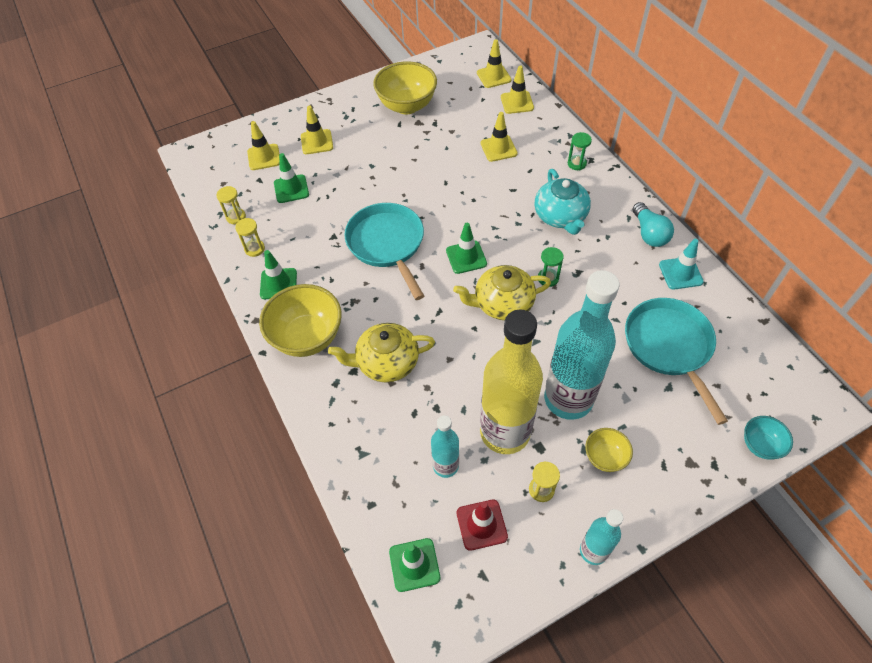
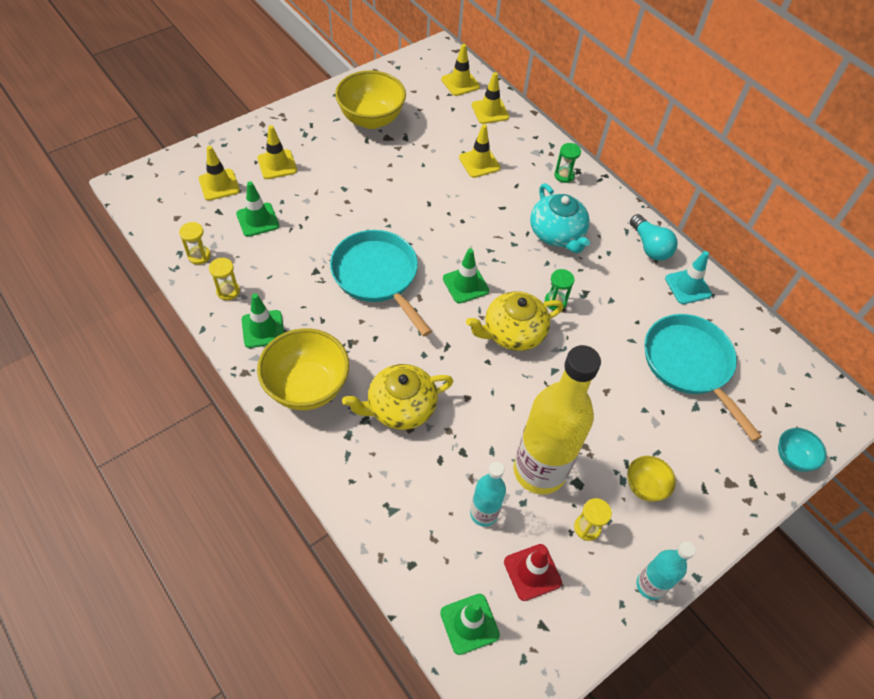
camera: 15 degrees left, 0 degrees up
(568, 399) = (598, 429): turquoise bottle -> none

